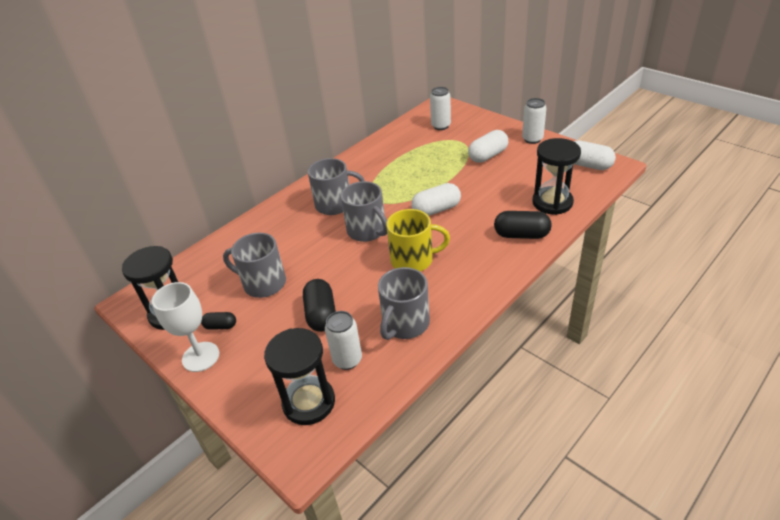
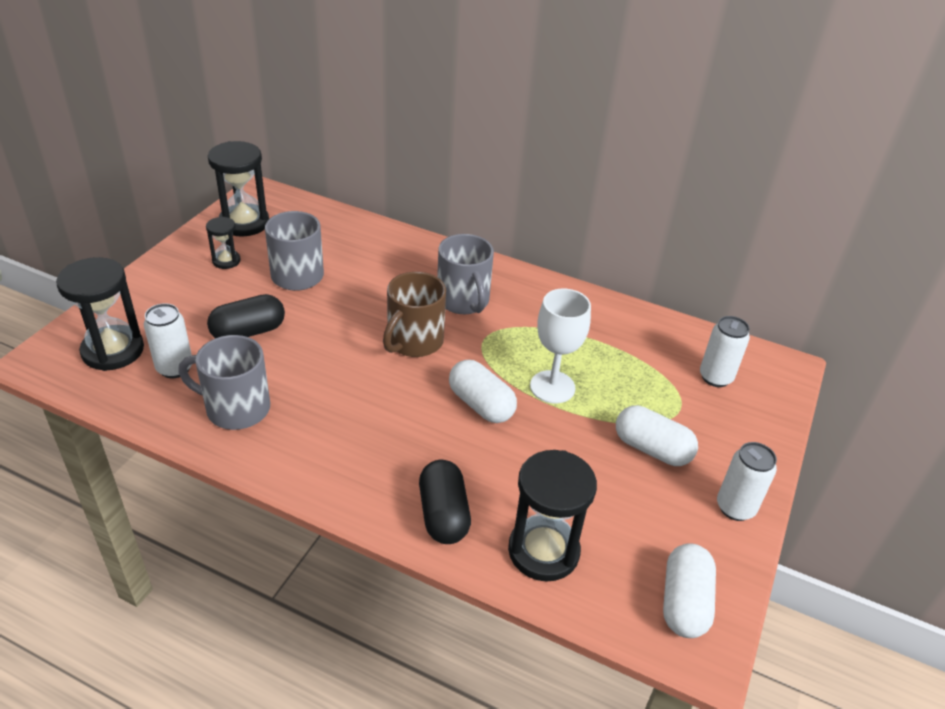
camera: 65 degrees right, 0 degrees up
(200, 357) = (181, 259): white goblet -> white goblet (552, 387)
(221, 326) = (226, 261): black capsule -> black hourglass
(367, 231) = (414, 341): grey mug -> brown mug
(413, 260) = (361, 397): yellow mug -> none

